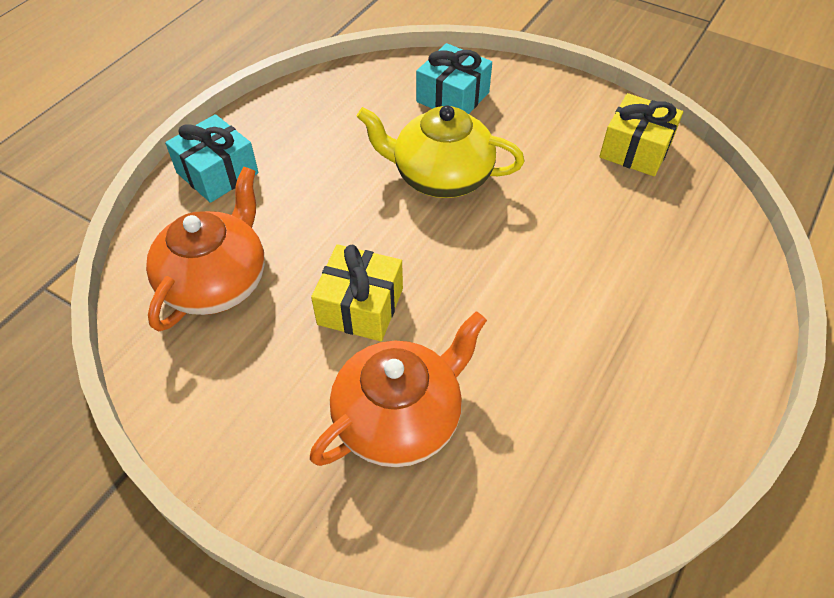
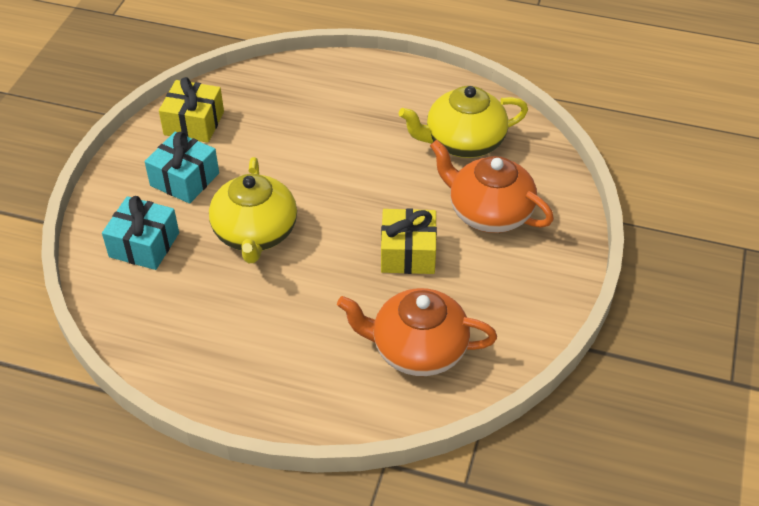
camera: 105 degrees left, 5 degrees down
(217, 173) = (292, 395): turquoise gift -> turquoise gift (184, 179)
(554, 427) = (463, 142): none -> yellow teapot

